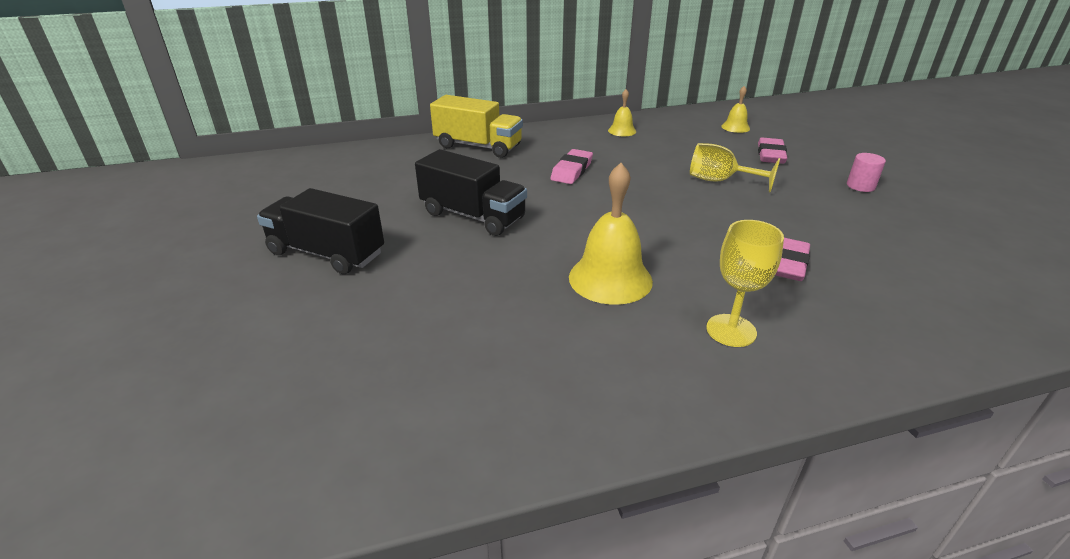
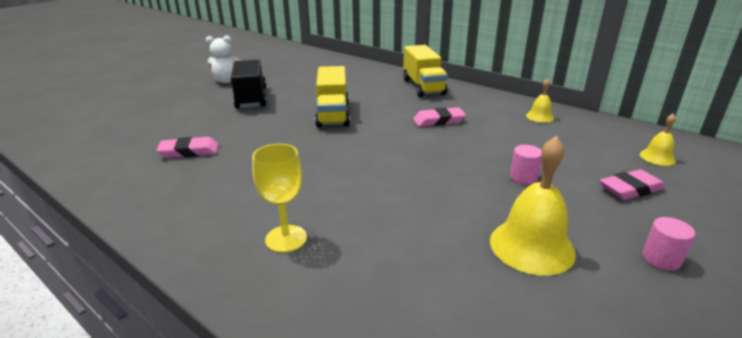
camera: 55 degrees right, 5 degrees down
(217, 255) = (226, 81): none -> white teddy bear
(473, 216) = (333, 114): black truck -> yellow truck
(610, 278) = (307, 175): yellow bell -> yellow bell (531, 246)
(719, 181) = (523, 177): yellow goblet -> pink cylinder
(788, 264) = (418, 244): pink eraser -> pink eraser (189, 151)

